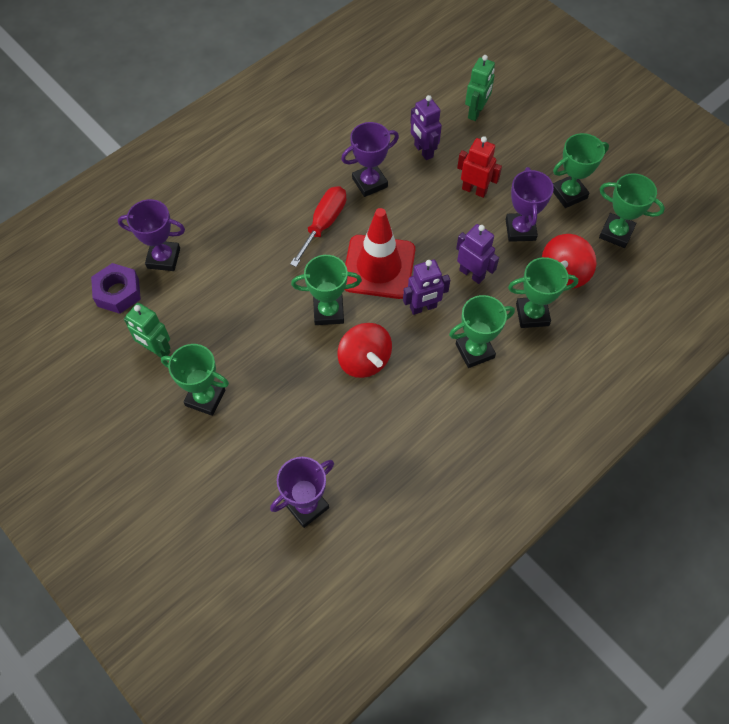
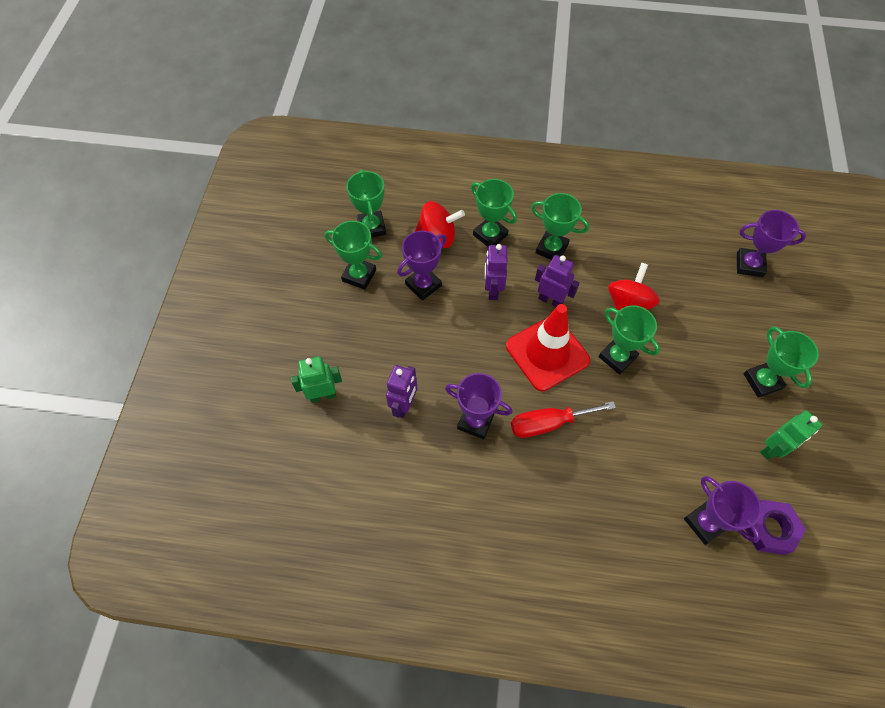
camera: 130 degrees left, 0 degrees up
(157, 350) = (772, 449): green robot -> green robot turned 60 degrees clockwise
(474, 190) = (412, 339): red robot -> none

